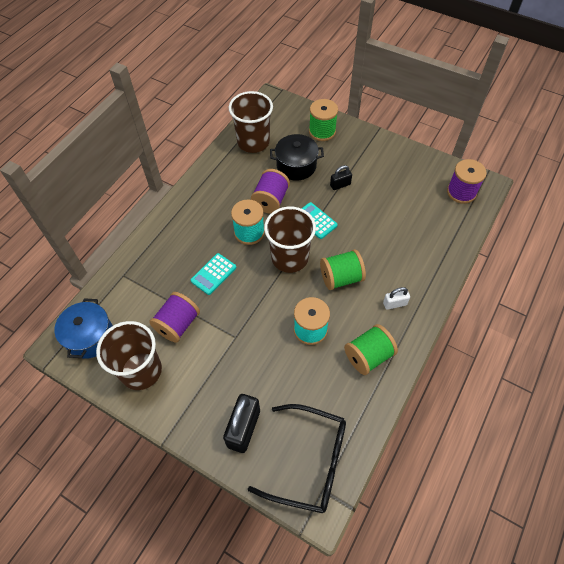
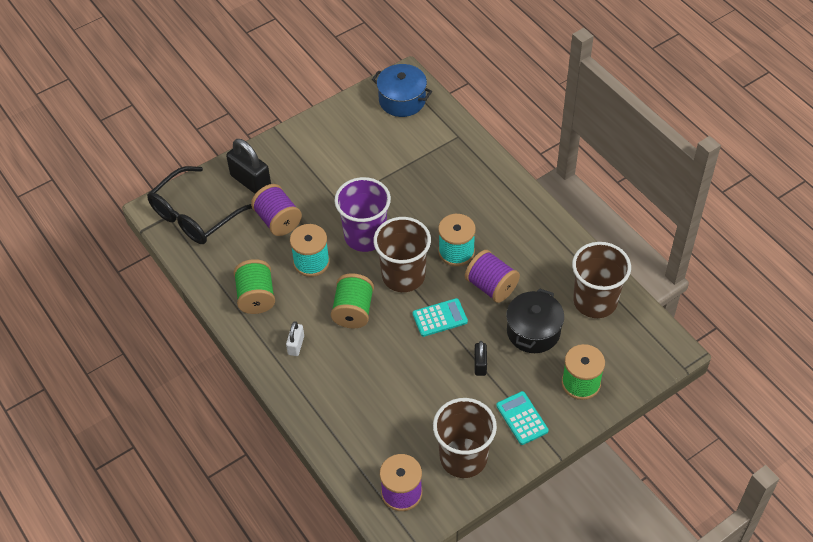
camera: 115 degrees right, 5 degrees down
(141, 371) = (347, 127): brown cup -> brown cup (463, 457)
(178, 324) = (378, 163): purple spool -> purple spool (278, 220)
(213, 274) = (419, 206): turquoise calculator -> turquoise calculator (522, 418)
(263, 300) = (365, 236): none -> purple cup

